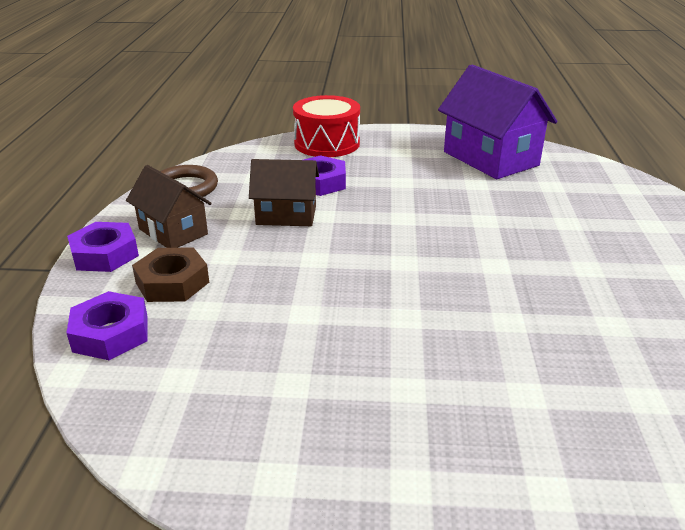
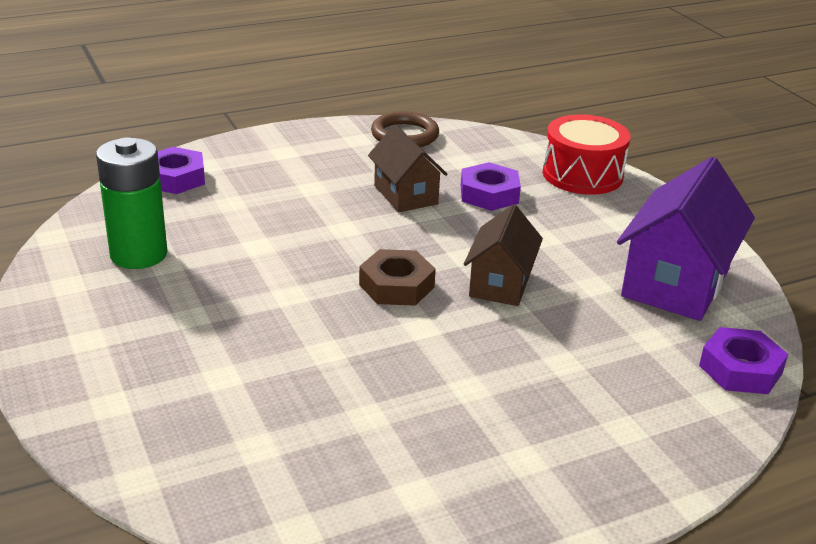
camera: 60 degrees right, 0 degrees up
(105, 254) = (270, 140): purple nut -> purple nut (740, 369)
(172, 282) = (255, 179): brown nut -> brown nut (396, 286)
(173, 232) = (327, 154): brown house -> brown house (500, 284)
(254, 400) = (138, 254): none -> green battery

